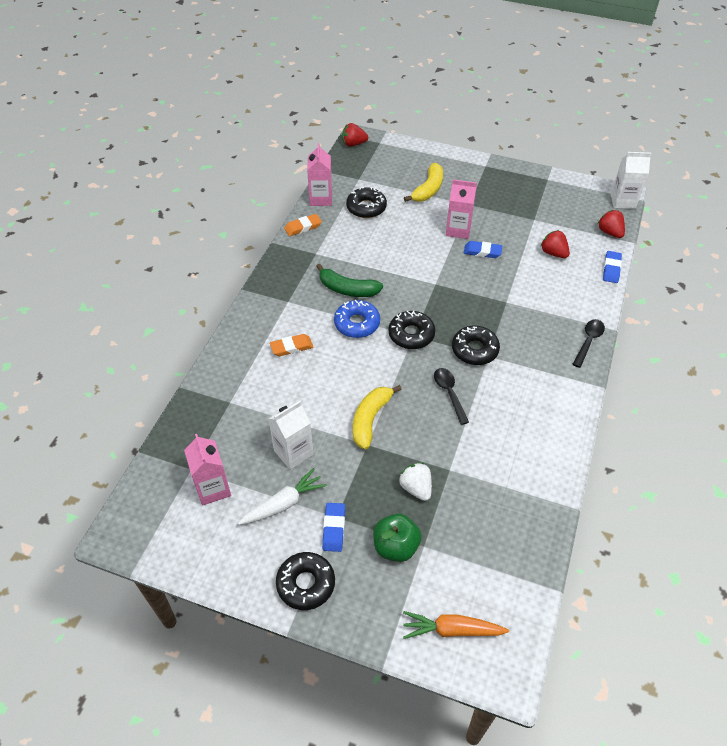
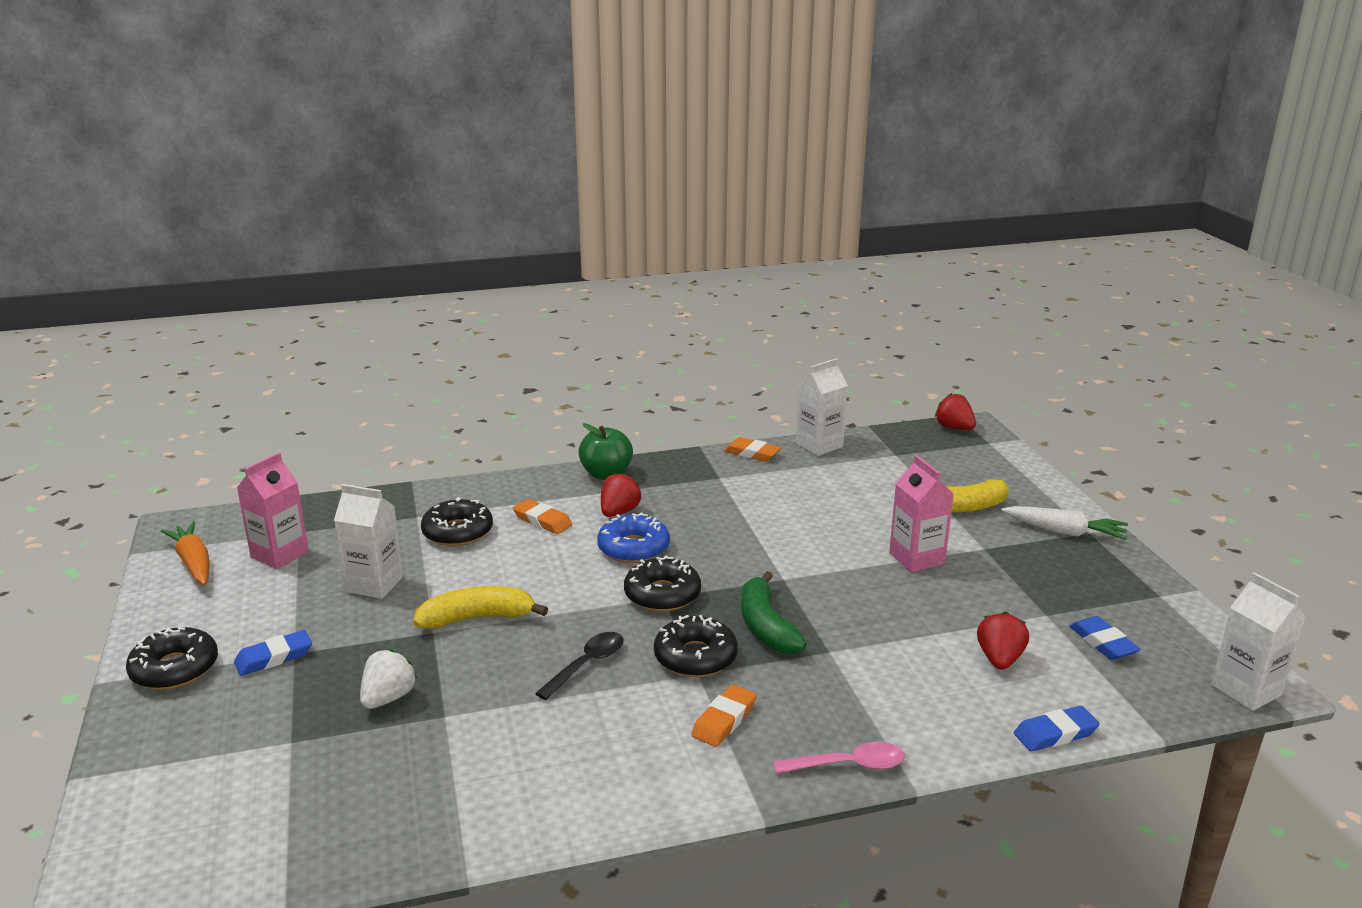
camera: 55 degrees right, 25 degrees down
(284, 503) = (289, 607): white carrot -> white carrot (1065, 532)
(321, 198) = (819, 445): pink carton -> white carton
(347, 289) = (685, 520): green banana -> green banana (766, 626)
(366, 208) = (851, 478): black donut -> black donut (458, 532)
(396, 546) = (275, 717): green apple -> green apple (606, 474)
(452, 630) = (157, 820): orange carrot -> orange carrot (194, 562)
(482, 252) = (903, 593): blue eraser -> blue eraser (1103, 642)
(530, 365) = (724, 720): none -> orange eraser
(588, 341) = (848, 765): black spoon -> pink spoon
(610, 232) = (1142, 702): red strawberry -> red strawberry (619, 512)

